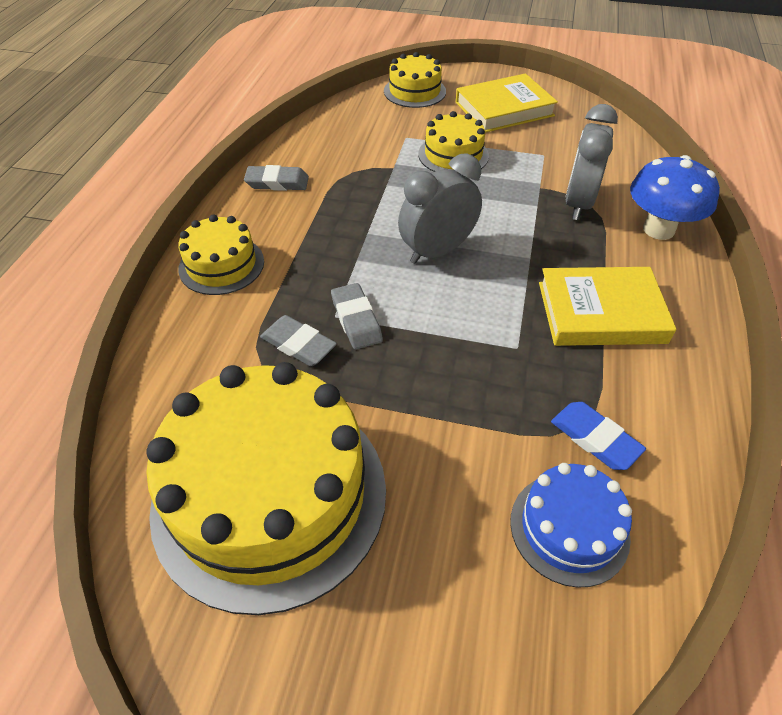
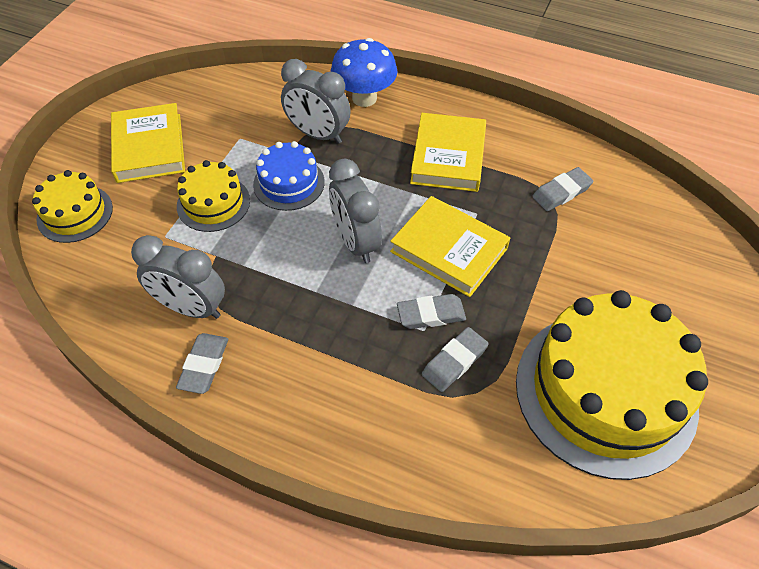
camera: 80 degrees left, 5 degrees up
(221, 265) = (333, 425): yellow cake -> none
(333, 165) = (191, 308): none -> grey clock
(450, 326) = (449, 250): none -> yellow book
(569, 528) = (627, 223): blue cake -> blue cake (289, 183)
(595, 439) = (561, 192): blue eraser -> grey eraser

